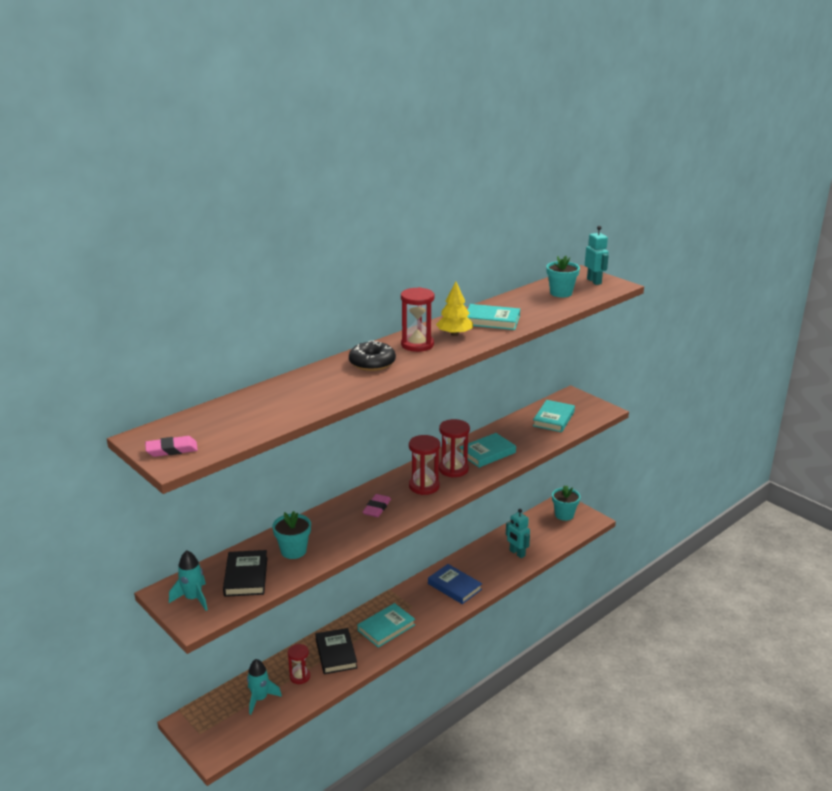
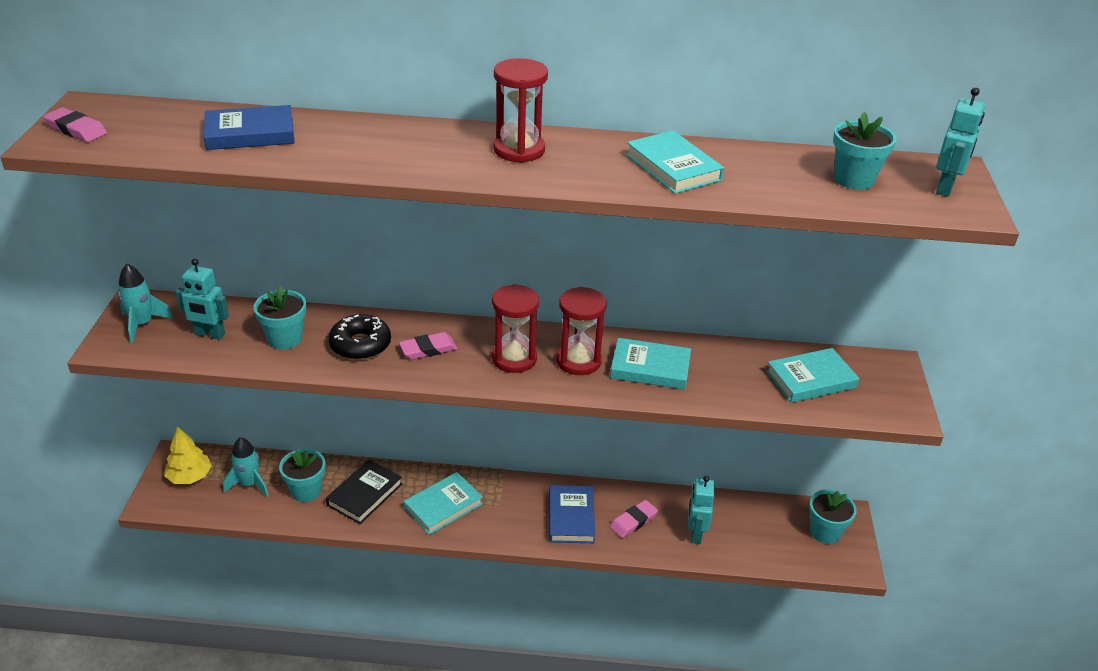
camera: 45 degrees right, 10 degrees up
(246, 576) = (209, 334): black book -> turquoise robot
(275, 402) = (250, 133): none -> blue book
(300, 676) = (306, 491): red hourglass -> turquoise flower pot
(372, 363) = (425, 144): black donut -> black donut (360, 345)
(386, 628) = (443, 506): turquoise book -> turquoise book turned 45 degrees counterclockwise
(454, 334) = (589, 160): yellow tree -> yellow tree (189, 477)
(484, 567) = (633, 521): none -> pink eraser

